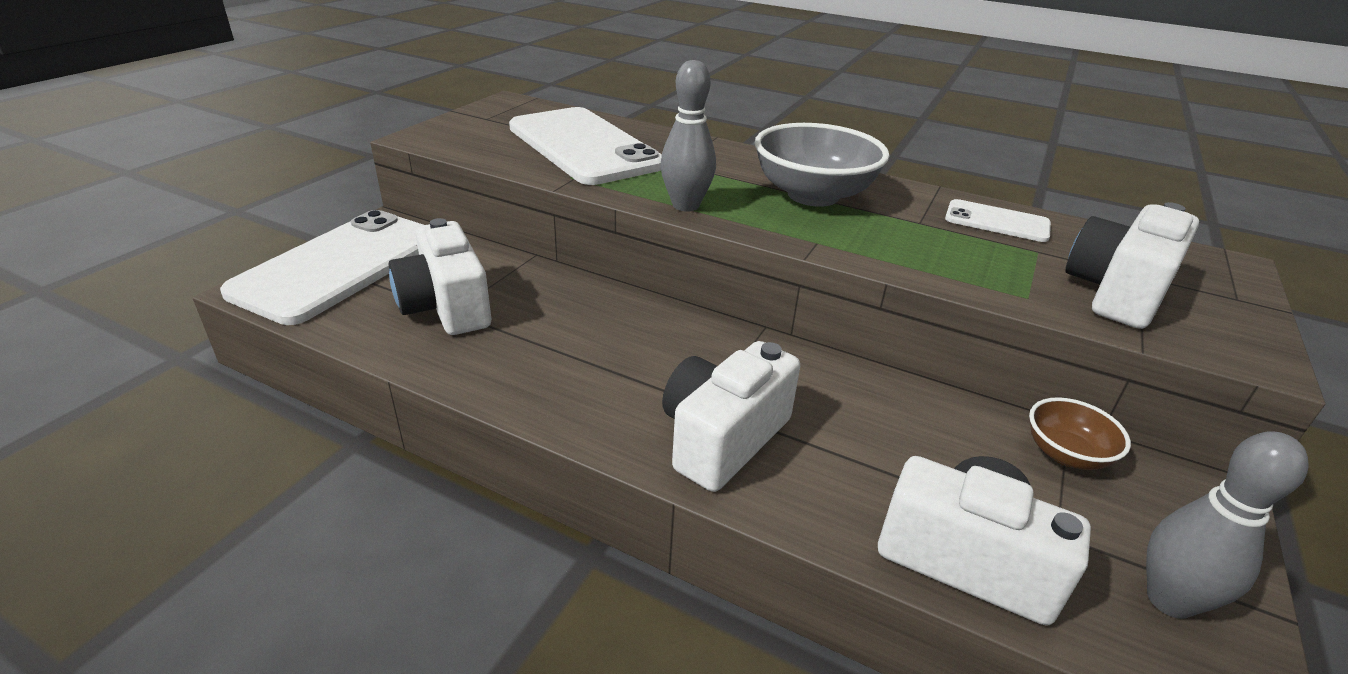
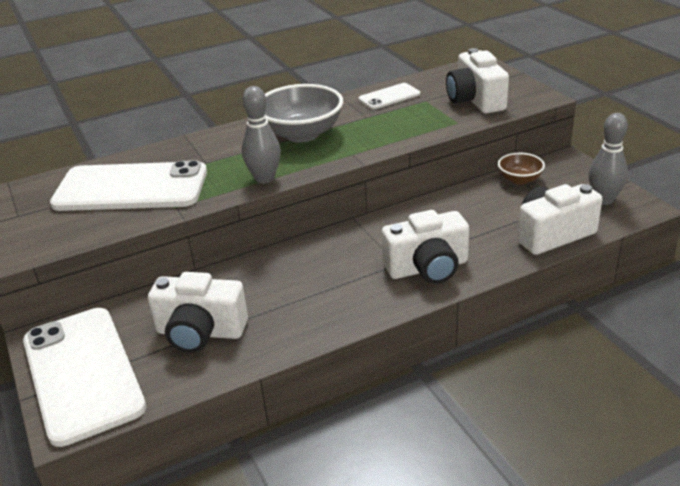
camera: 50 degrees left, 0 degrees up
(722, 438) = (427, 268): white camera -> white camera turned 90 degrees counterclockwise

